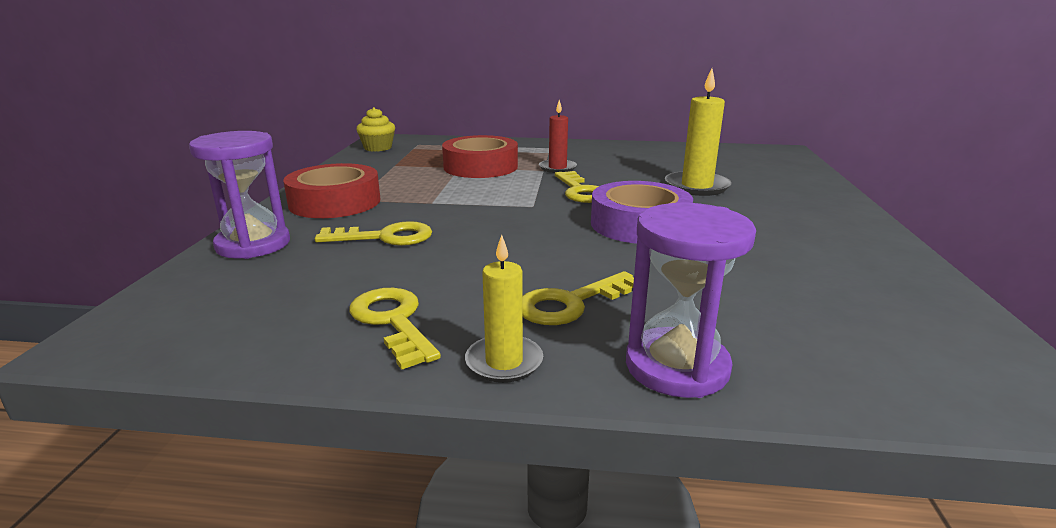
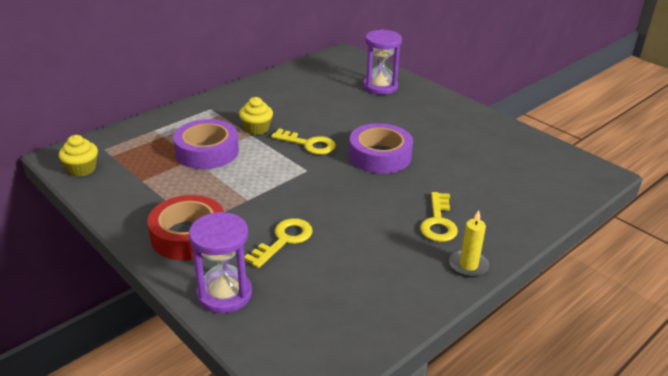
camera: 50 degrees left, 10 degrees up
(393, 321) = (398, 280): yellow key -> none
(480, 167) = (207, 151): red tape -> purple tape
(557, 168) = (256, 129): red candle -> yellow cupcake
(676, 367) = (514, 227): purple hourglass -> purple hourglass (380, 87)
(696, 186) = (355, 109): yellow candle -> none

